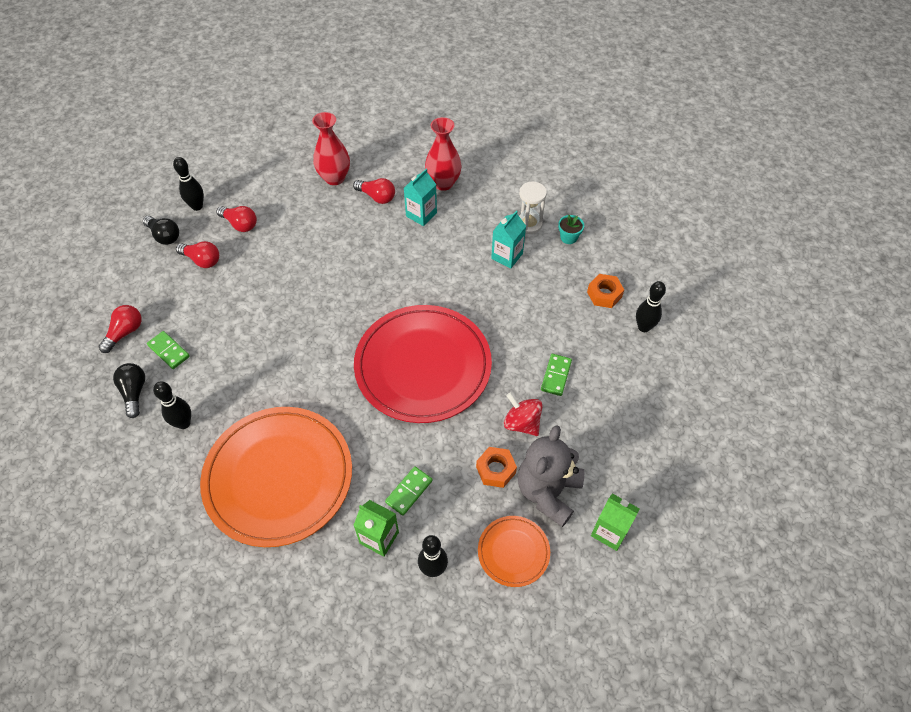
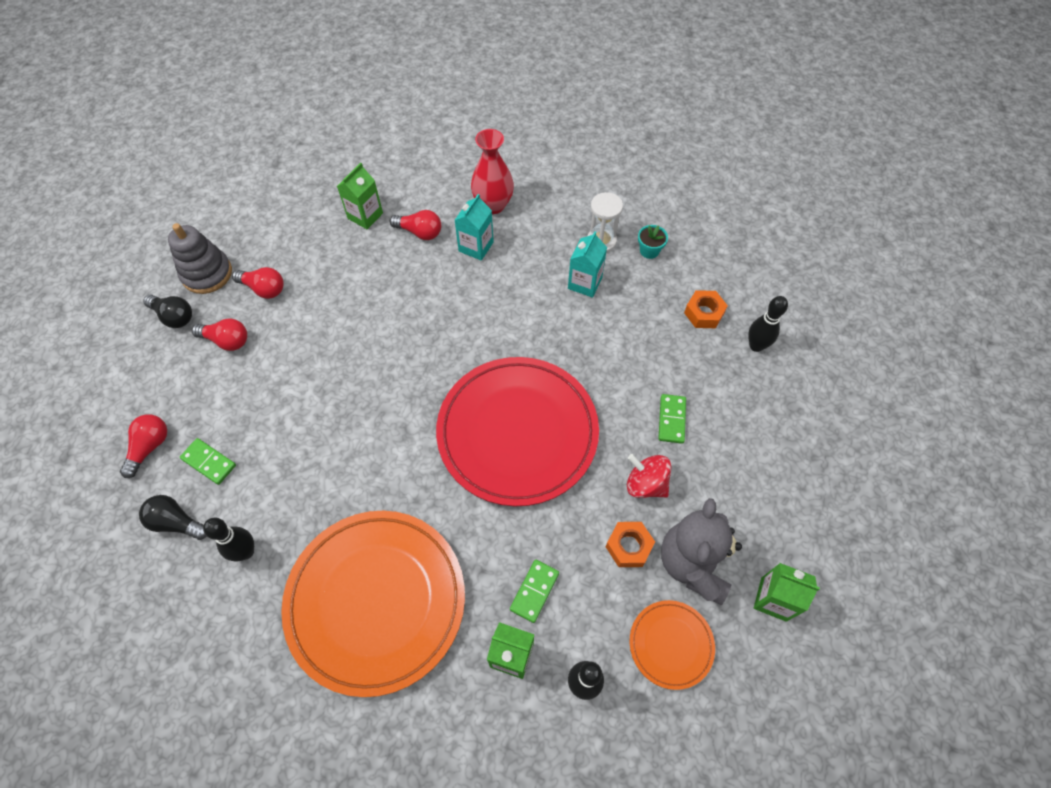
camera: 10 degrees left, 5 degrees up
(134, 392) = (177, 522): black light bulb -> black light bulb turned 45 degrees counterclockwise
(197, 206) = (207, 274): black bowling pin -> grey stacking toy
(334, 178) = (365, 216): red vase -> green carton

